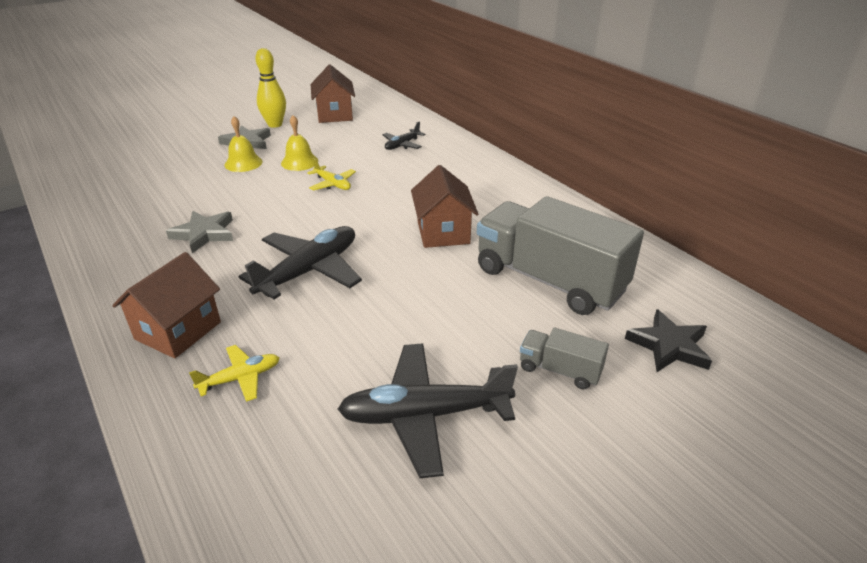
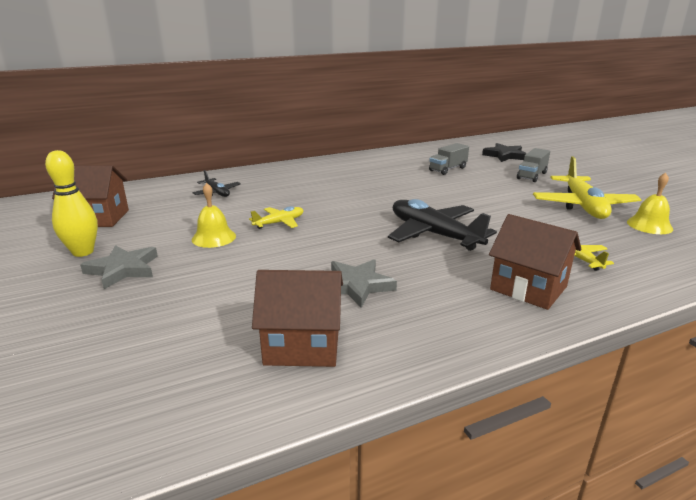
camera: 80 degrees left, 10 degrees down
(243, 163) = (187, 269): yellow bell -> yellow bell (649, 225)
(424, 415) = (583, 206): black plane -> yellow plane
(443, 232) = (384, 189): brown house -> brown house (302, 345)
(549, 280) = (448, 169): grey truck -> grey truck, size x0.45

